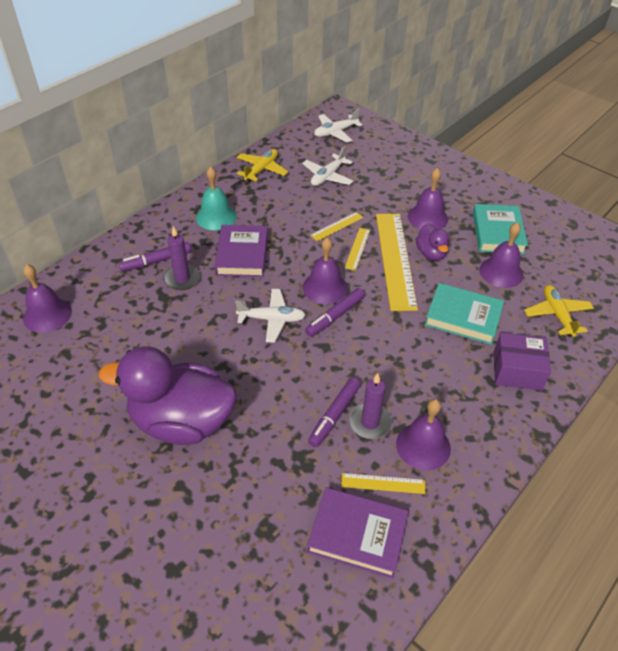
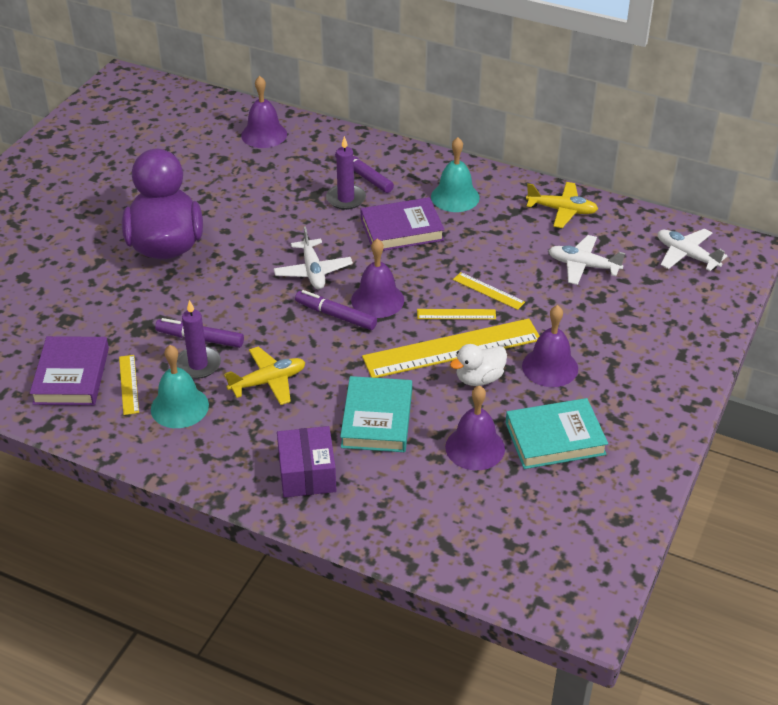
camera: 75 degrees right, 5 degrees down
(423, 446) = (179, 407): purple bell -> turquoise bell
(431, 253) = (479, 378): purple duck -> white duck
(557, 315) = (417, 507): yellow plane -> yellow plane (268, 382)

